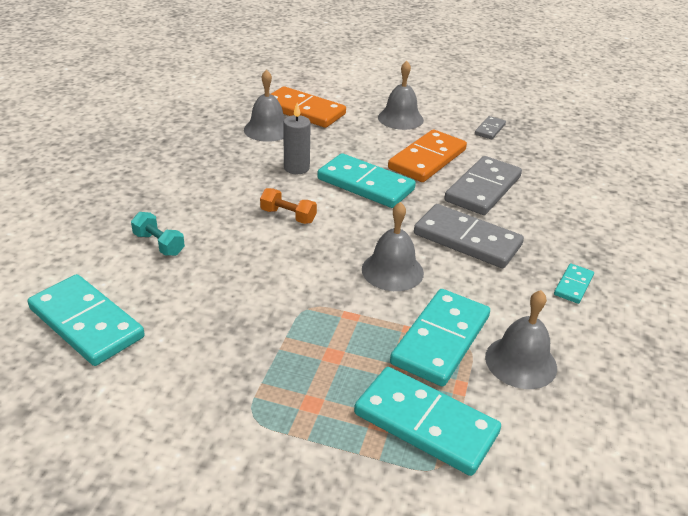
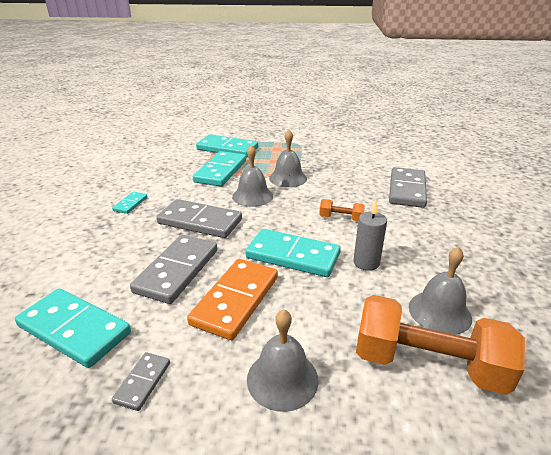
camera: 170 degrees right, 5 degrees down
(86, 323) = (397, 157): turquoise domino -> turquoise domino (74, 329)
(159, 244) = (407, 190): turquoise dumbbell -> grey domino
(304, 111) = (428, 364): orange domino -> orange dumbbell
(521, 362) = (179, 169): grey bell -> grey bell (288, 178)

